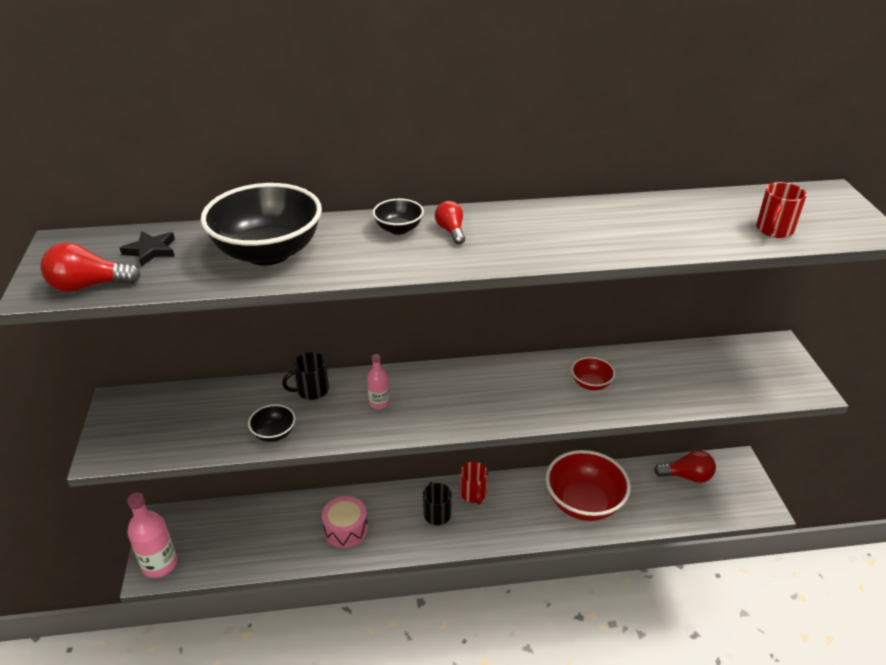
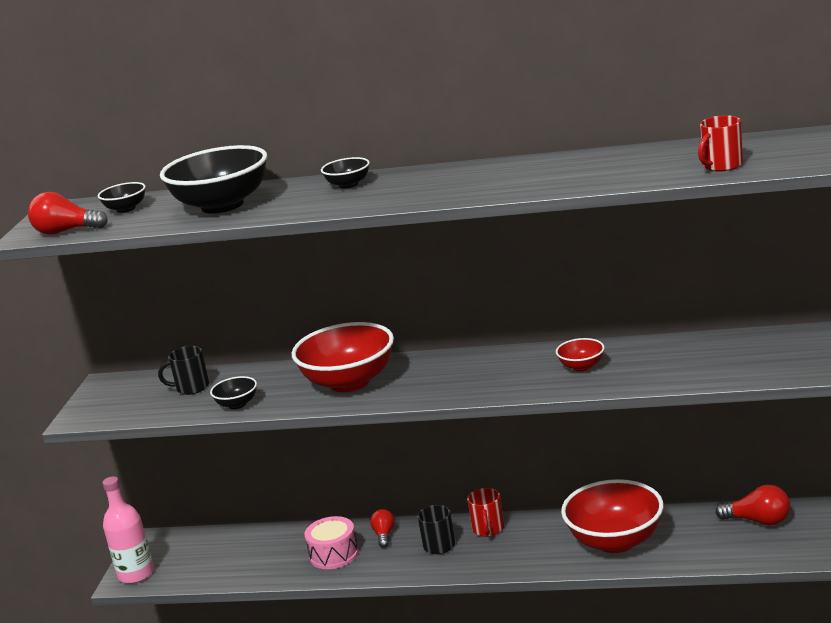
camera: 20 degrees right, 15 degrees down
(151, 251) = (126, 209): black star -> black bowl
(311, 390) = (287, 374): black mug -> black mug (191, 388)
(379, 402) = (349, 382): pink bottle -> red bowl
(451, 231) = (395, 183): red light bulb -> red light bulb (384, 535)

